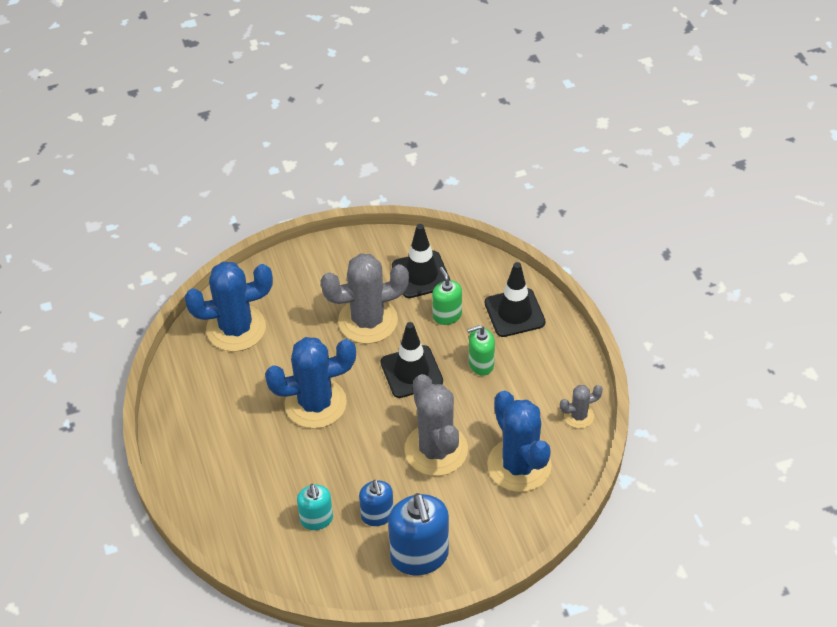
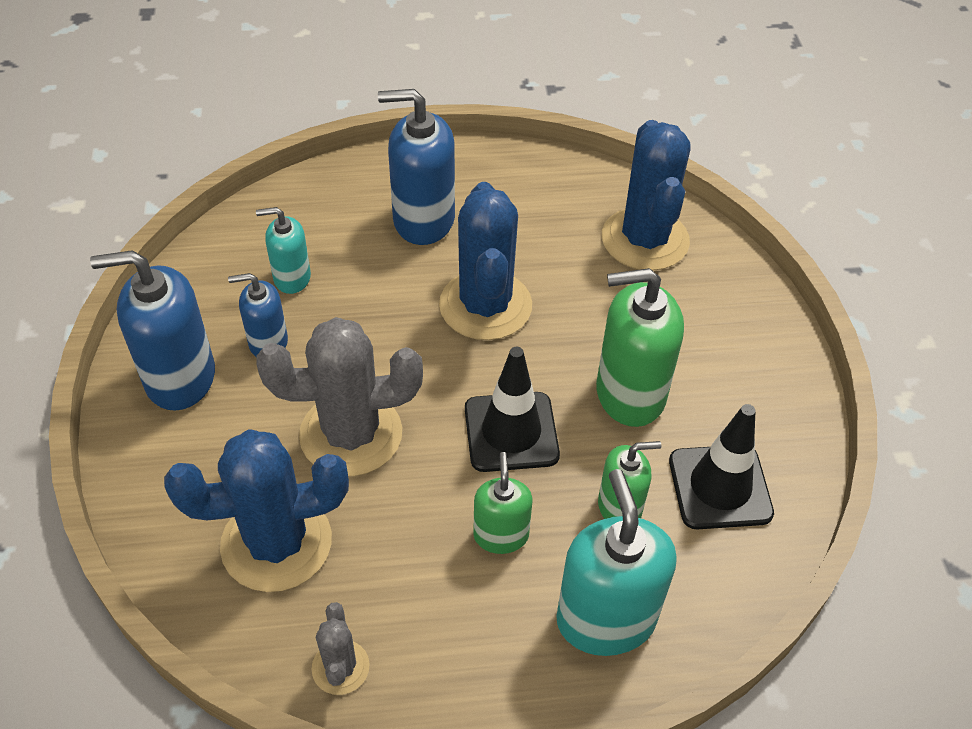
camera: 100 degrees right, 0 degrees up
(242, 455) = (423, 220): none -> blue soap dispenser
(368, 320) = (629, 394): grey cactus -> green soap dispenser
(514, 313) = (605, 619): black traffic cone -> turquoise soap dispenser

